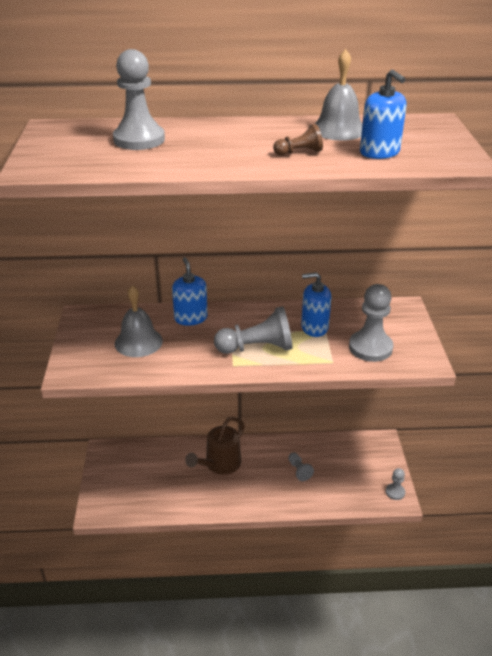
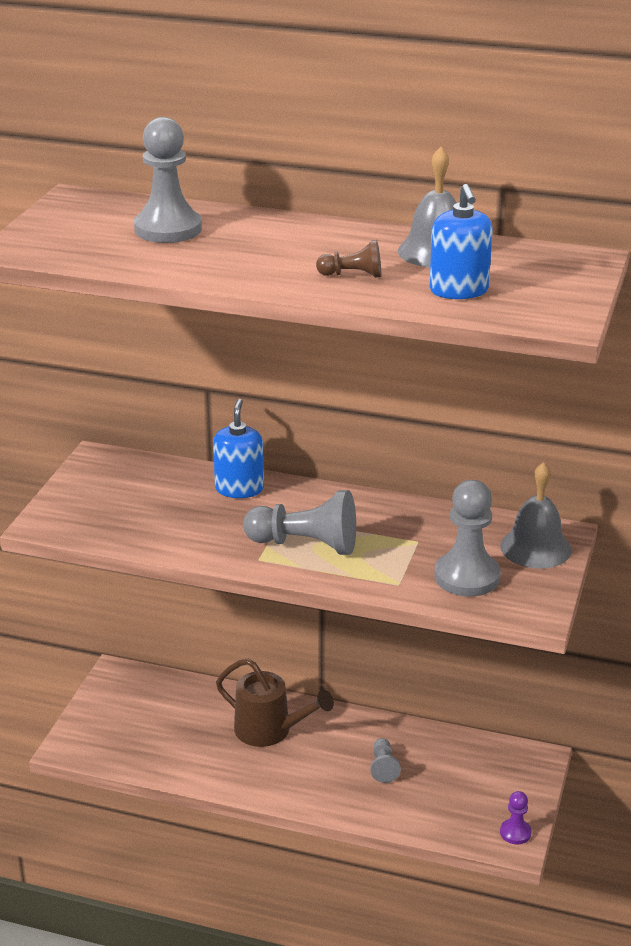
camera: 20 degrees right, 5 degrees down
(138, 342) = (152, 505): grey bell -> grey bell (535, 548)
(219, 464) = (270, 730): brown watering can -> brown watering can turned 120 degrees counterclockwise
(314, 327) = (404, 535): blue soap dispenser -> none
(395, 492) = (515, 833): grey pawn -> purple pawn

